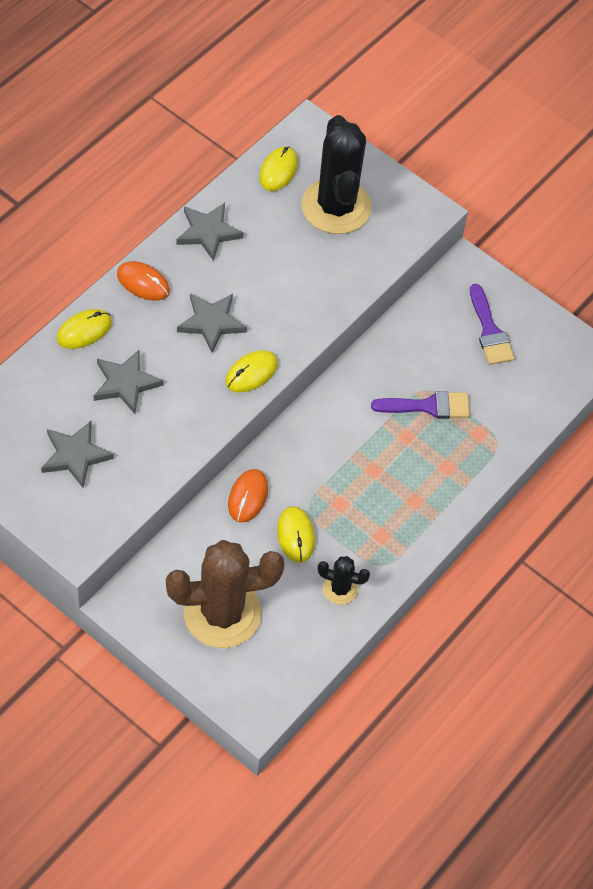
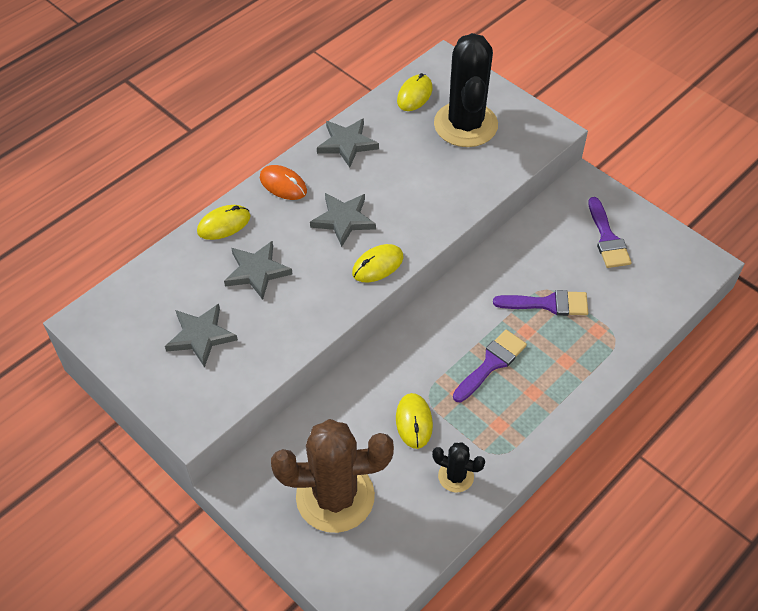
camera: 10 degrees right, 5 degrees down
(248, 497) = (369, 383): orange mouse -> none
(371, 472) = (491, 363): none -> purple brush

